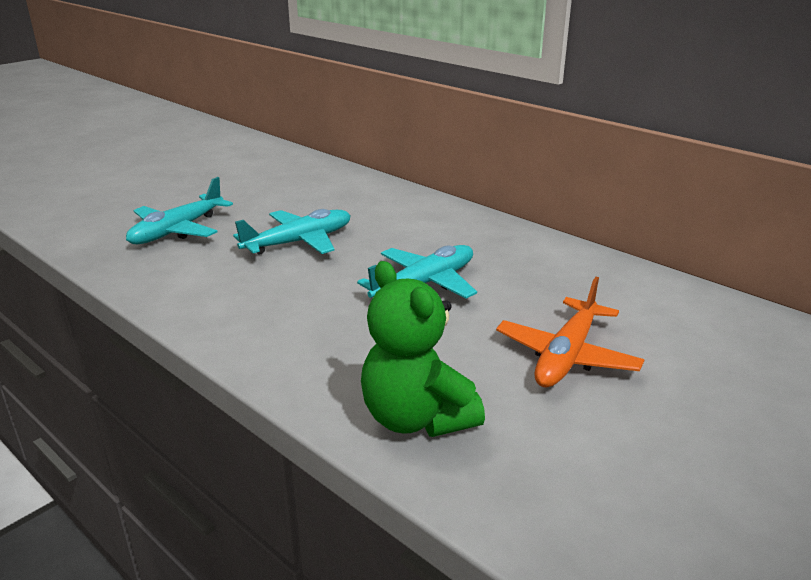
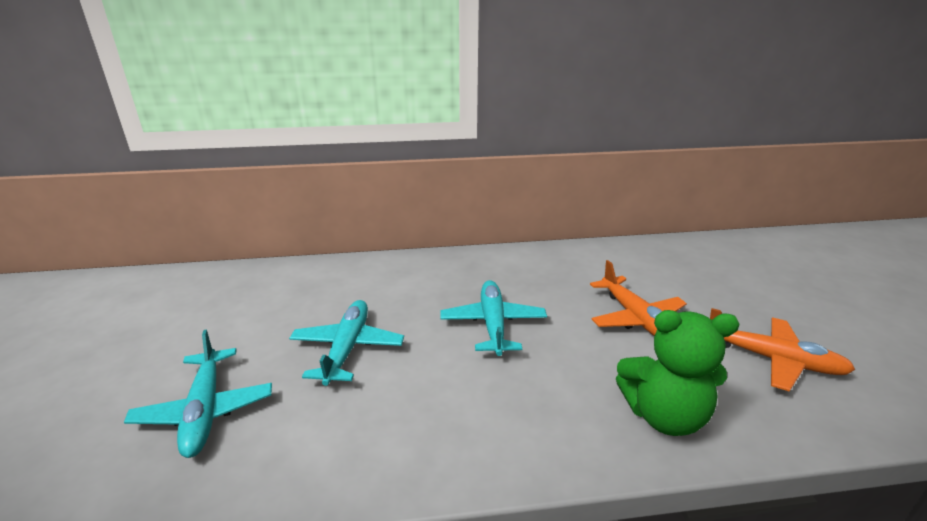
camera: 50 degrees left, 0 degrees up
(640, 475) = (772, 360): none -> orange plane

